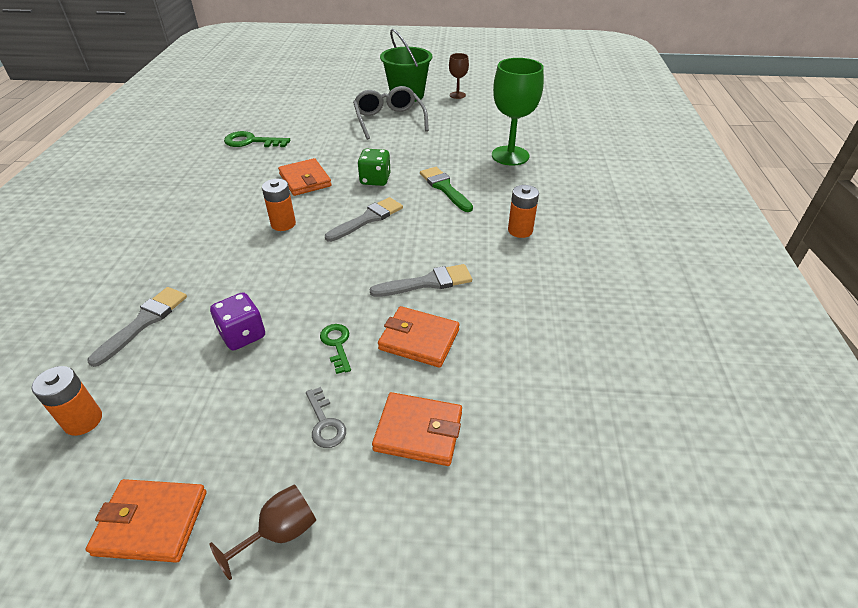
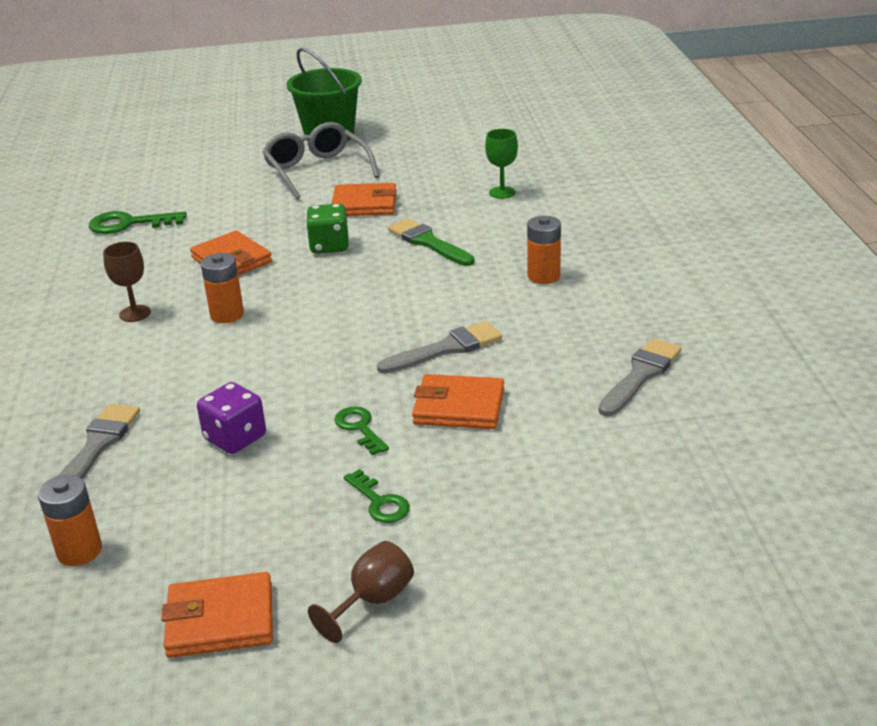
camera: 10 degrees left, 10 degrees down
(325, 423) = (379, 502): grey key -> green key
(367, 219) = (339, 292): grey brush -> grey brush (640, 375)
(418, 431) = (492, 490): orange wallet -> orange wallet (364, 204)
(457, 95) = (402, 126): brown goblet -> brown goblet (135, 313)
(510, 156) = (502, 192): green goblet -> green goblet, size x0.51

